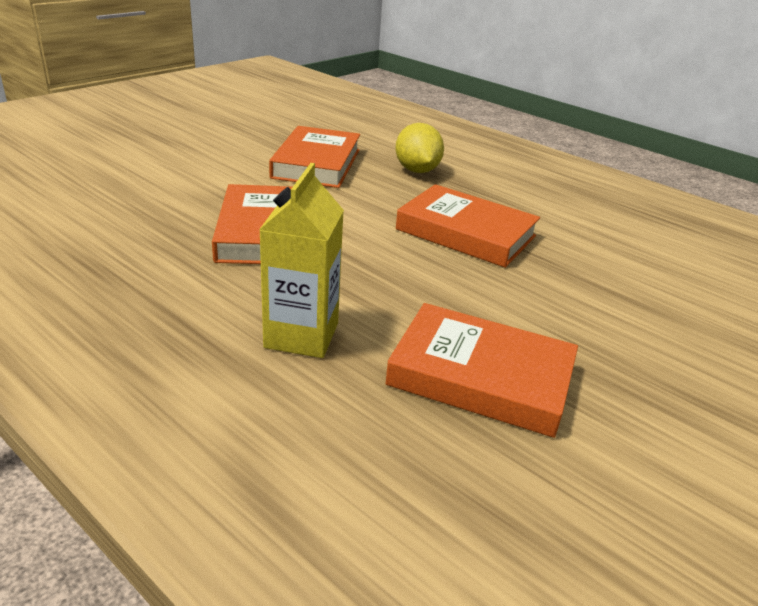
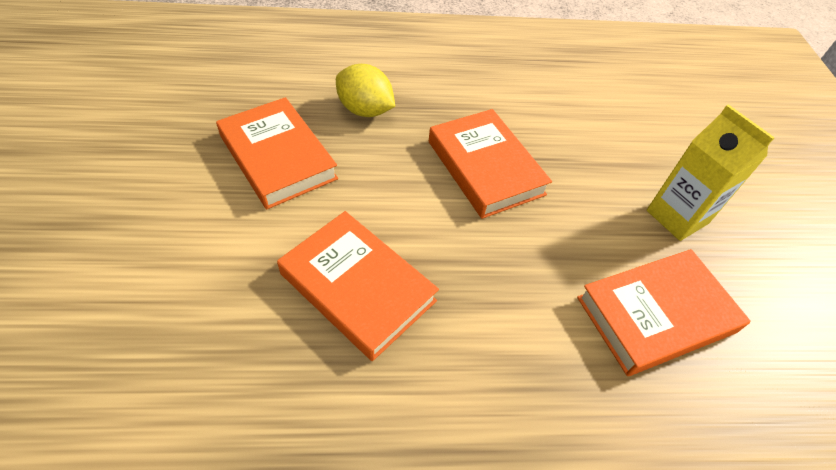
camera: 45 degrees left, 20 degrees up
(301, 335) = (531, 380): yellow carton -> yellow carton (677, 217)
(465, 233) = (485, 167): orange book -> orange book turned 75 degrees clockwise

